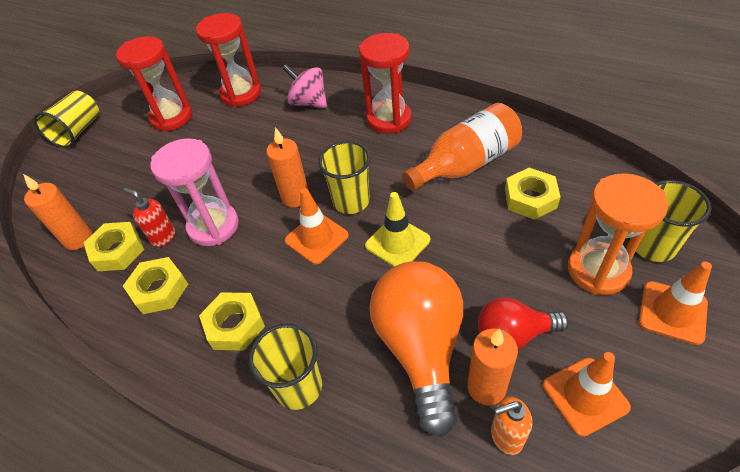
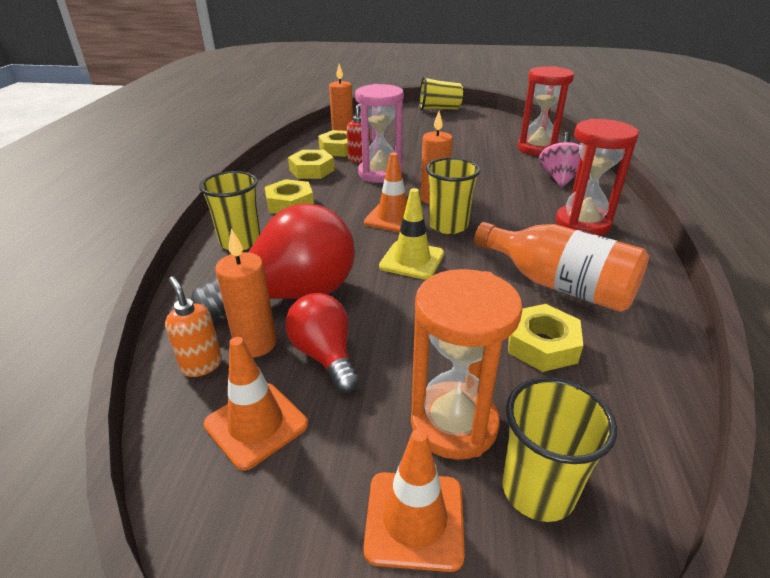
camera: 65 degrees right, 15 degrees down
(171, 117) = (482, 132): red hourglass -> none
(420, 348) = (291, 295): orange light bulb -> red light bulb

